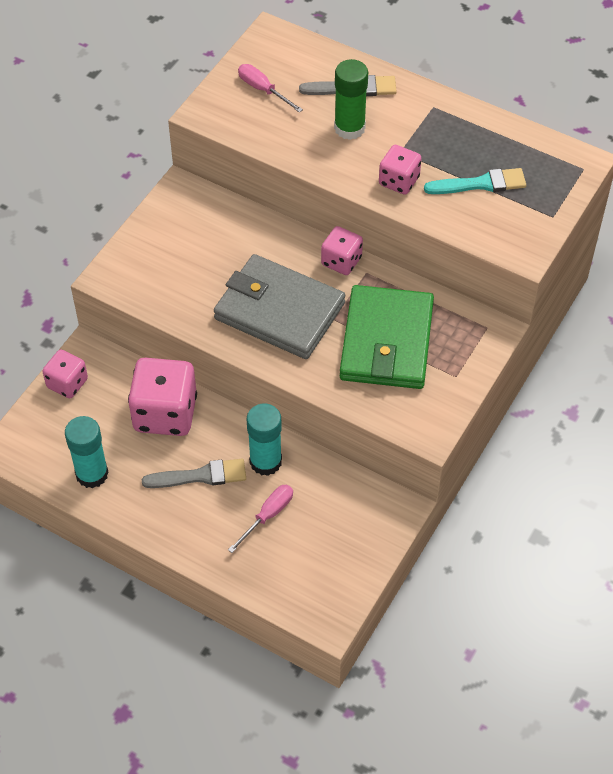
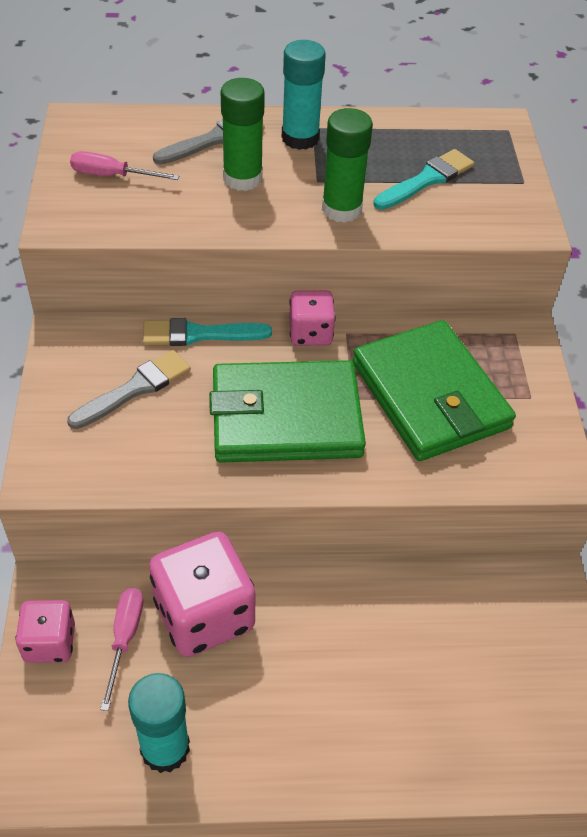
camera: 35 degrees left, 5 degrees down
(200, 476) = (304, 670): grey brush -> grey brush (135, 389)
(265, 461) = (366, 609): turquoise glue stick -> turquoise glue stick (300, 138)
(266, 228) = (199, 334): none -> turquoise brush
(268, 515) = (421, 675): pink screwdriver -> pink screwdriver (125, 638)
(279, 311) = (286, 417): grey wallet -> green wallet
(399, 181) = (341, 209): pink dice -> green glue stick

